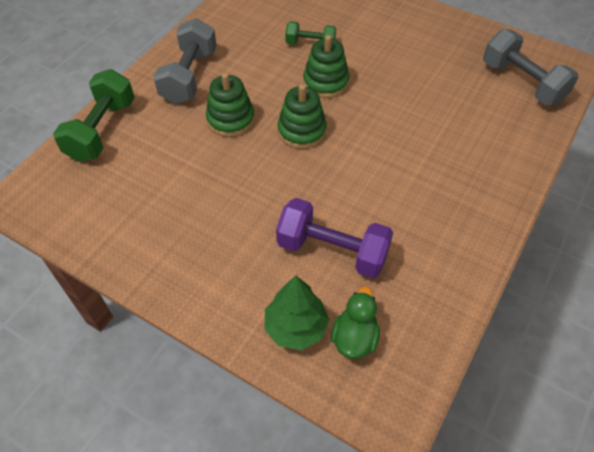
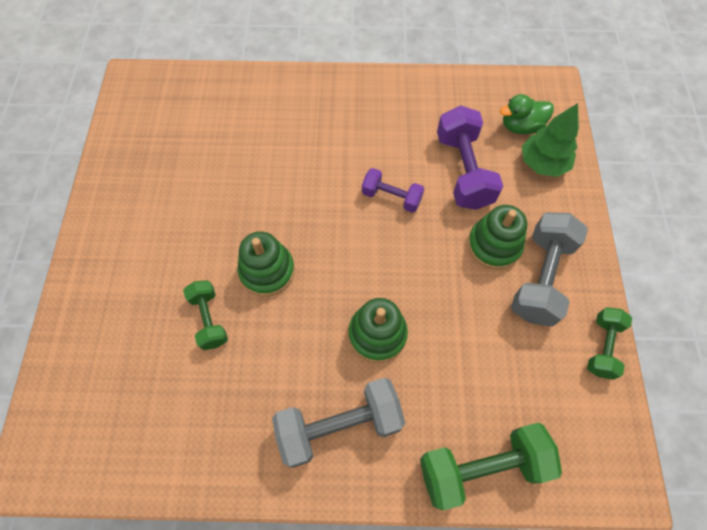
camera: 120 degrees left, 10 degrees up
(101, 250) = (602, 347): none -> green dumbbell
(302, 131) = (350, 258): green stacking toy -> green stacking toy (494, 245)
(339, 182) = (391, 197): none -> purple dumbbell
(522, 83) = (177, 108): grey dumbbell -> grey dumbbell (541, 278)

